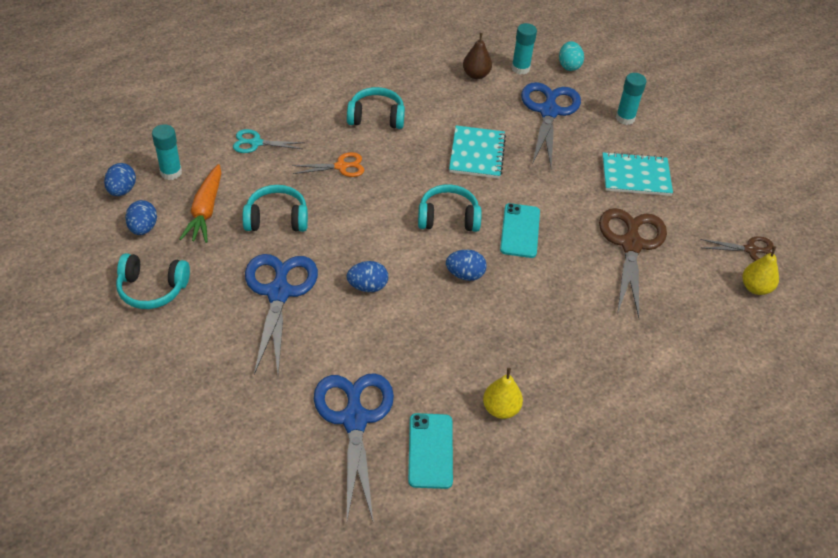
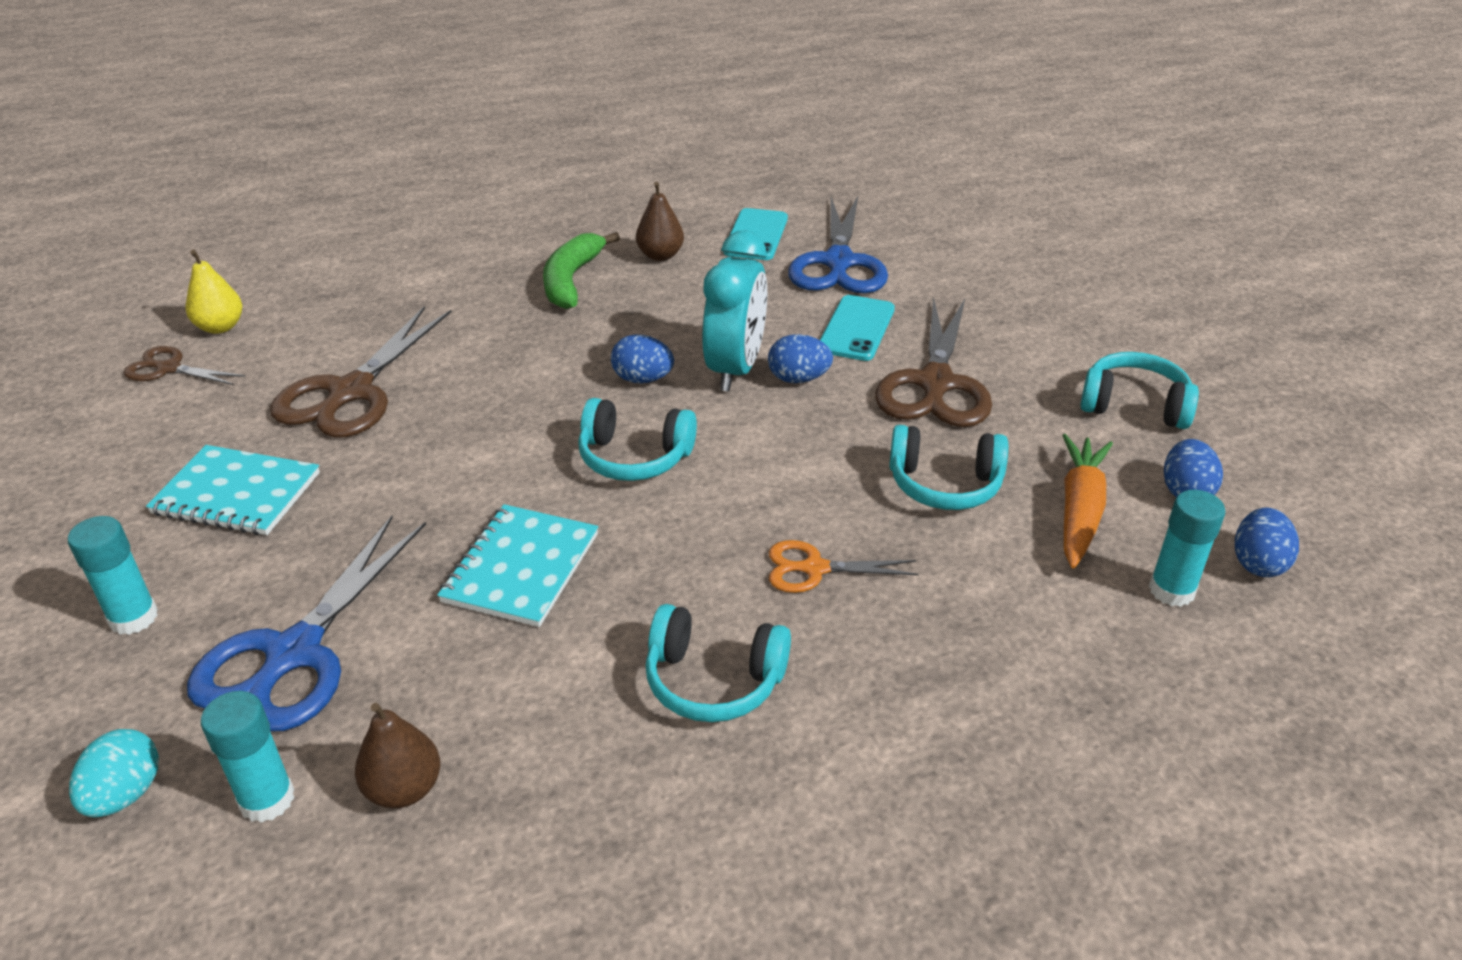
camera: 165 degrees left, 10 degrees down
(256, 143) = (1000, 641): turquoise scissors -> none
(279, 293) = (935, 383): blue scissors -> brown scissors
(409, 290) = (735, 369): none -> turquoise clock
(500, 409) = (660, 255): yellow pear -> brown pear
(520, 231) = (520, 427): turquoise phone -> turquoise phone (856, 328)
(555, 367) = (572, 280): none -> green banana

